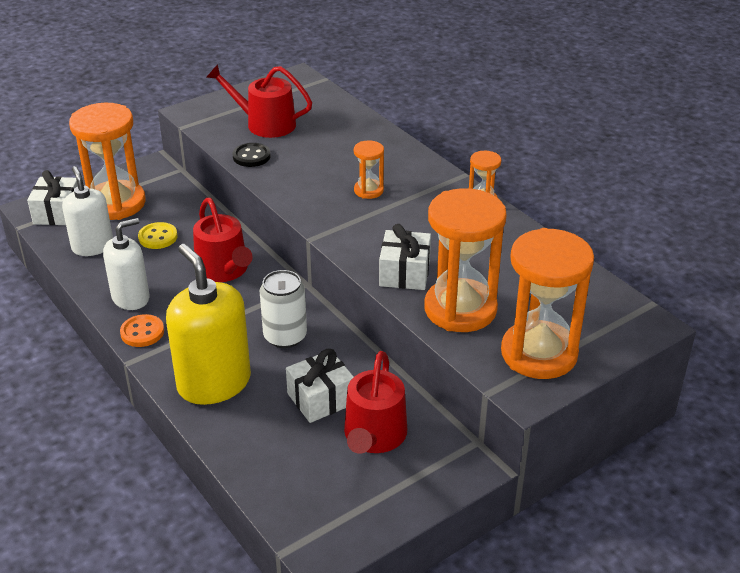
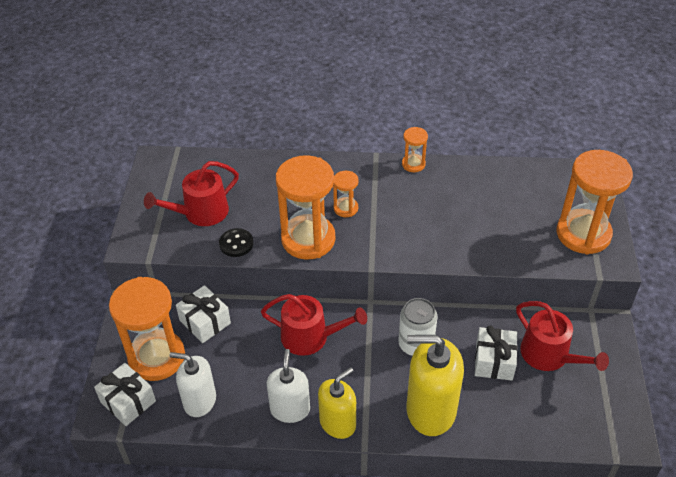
camera: 50 degrees left, 10 degrees up
(142, 332) = (337, 423): orange button -> yellow soap dispenser
(158, 237) = (230, 354): yellow button -> none
(404, 273) = (454, 245): white gift -> white gift (205, 322)
(460, 309) = (513, 242): orange hourglass -> orange hourglass (308, 239)

